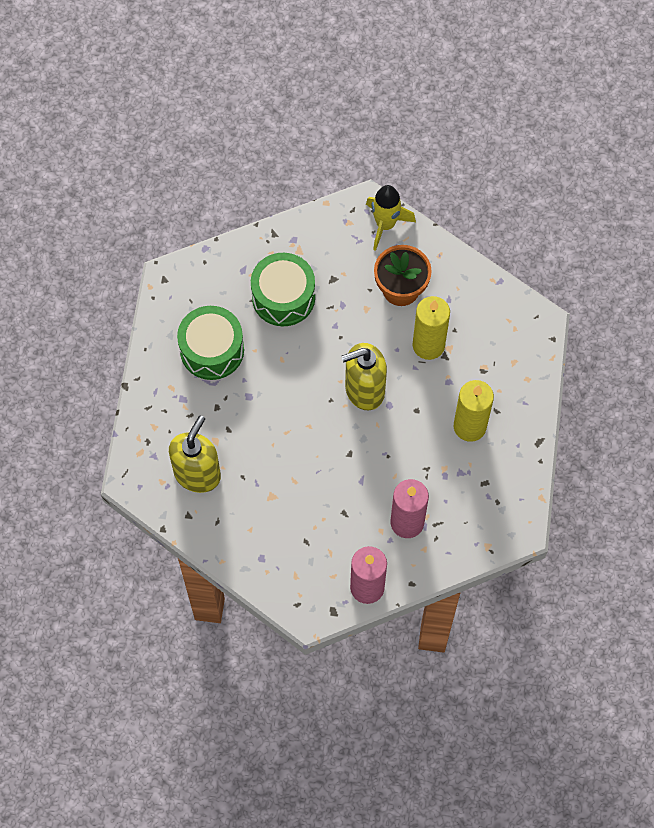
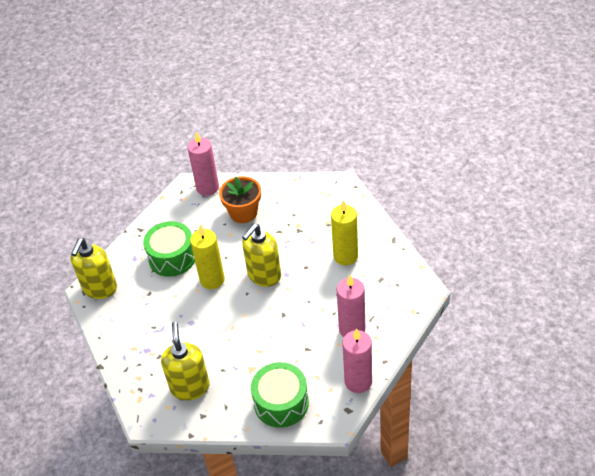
camera: 30 degrees left, 20 degrees down
(182, 286) = (100, 288): none -> yellow soap dispenser
(212, 350) = (146, 311): green drum -> green drum (281, 403)
(385, 224) = (207, 188): yellow rocket -> pink candle
(428, 345) = (284, 230): yellow candle -> yellow candle (212, 280)

